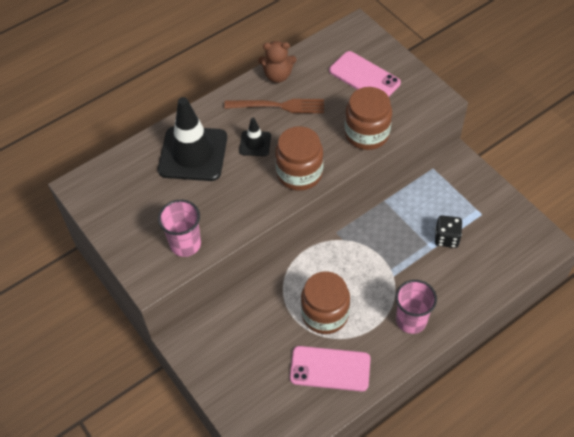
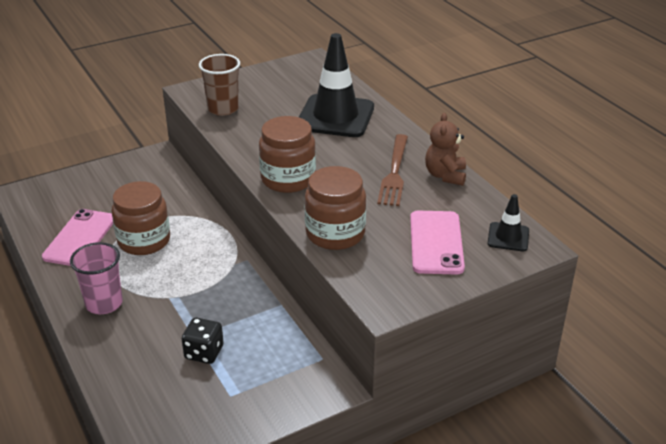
camera: 95 degrees right, 20 degrees down
(185, 244) = (223, 109): pink cup -> brown cup
(255, 143) = (340, 153): black traffic cone -> black traffic cone (508, 237)
(364, 77) = (436, 243): pink phone -> pink phone turned 45 degrees counterclockwise

